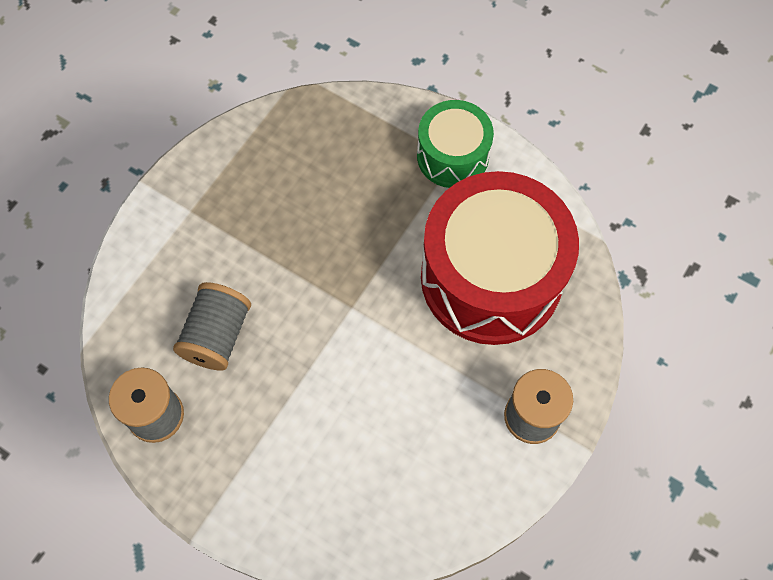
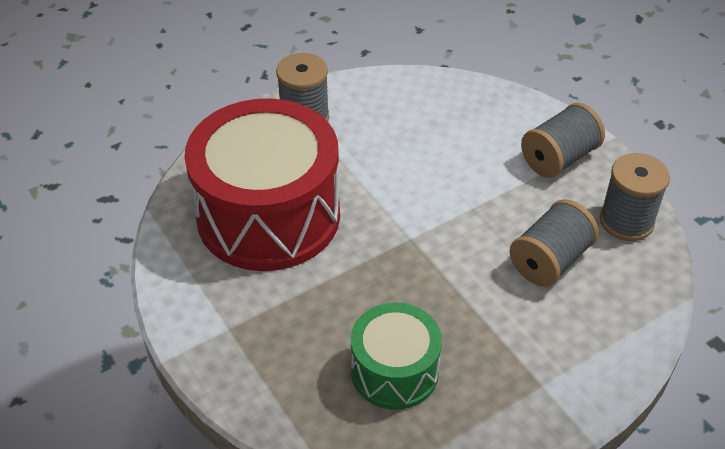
camera: 155 degrees left, 20 degrees down
(244, 475) = (559, 158): none -> grey spool
(452, 156) = (229, 331): green drum -> green drum (394, 371)

